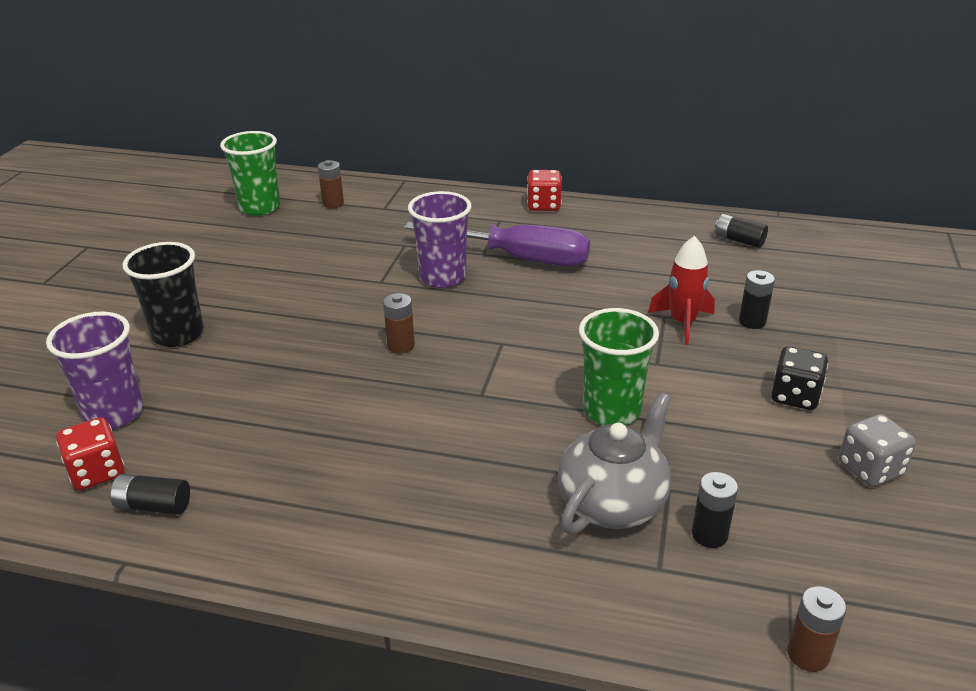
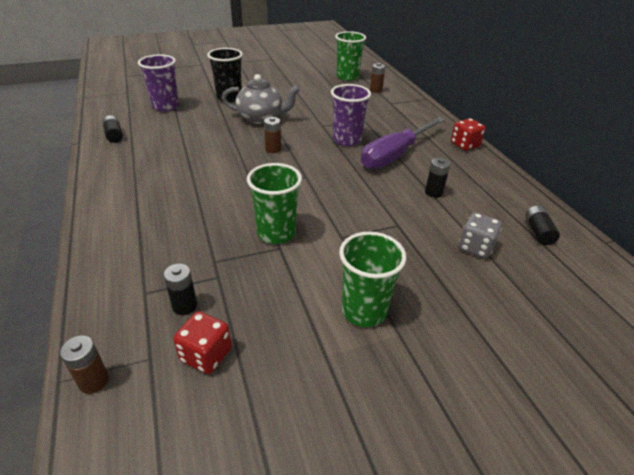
camera: 55 degrees right, 5 degrees up
(97, 472) = (127, 117): red dice -> red dice (206, 355)
(518, 258) = (395, 155): purple screwdriver -> purple screwdriver turned 60 degrees clockwise
(613, 503) = (191, 258): grey teapot -> grey teapot (261, 118)
(682, 323) = (398, 235): red rocket -> none
(752, 322) = (436, 266): black battery -> black battery (433, 192)
(795, 396) = (364, 311): black dice -> green cup
(870, 469) = (308, 374): grey dice -> grey dice (475, 247)

